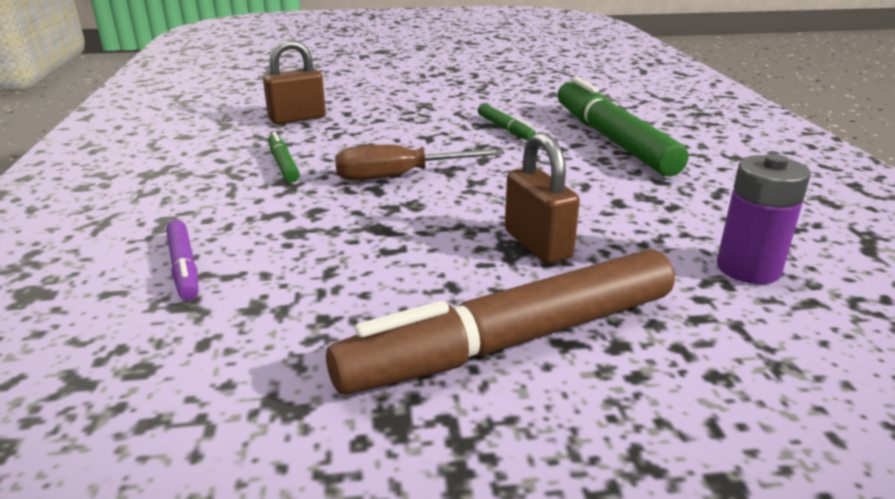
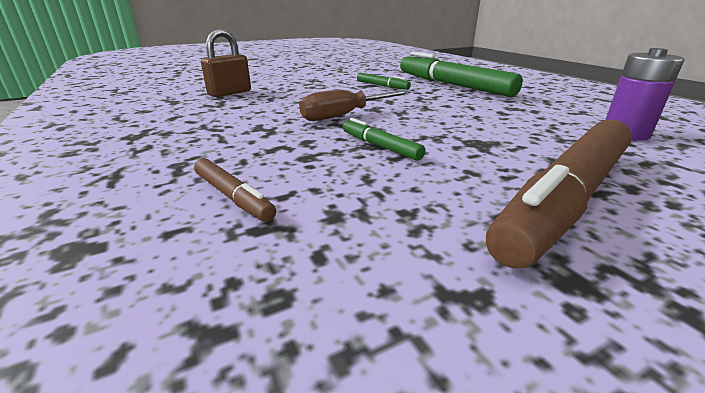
camera: 20 degrees left, 0 degrees up
(184, 267) = (233, 196): purple marker -> brown marker
(283, 164) = (248, 118): green marker -> green marker (380, 146)
(537, 244) = (490, 139): brown padlock -> none

